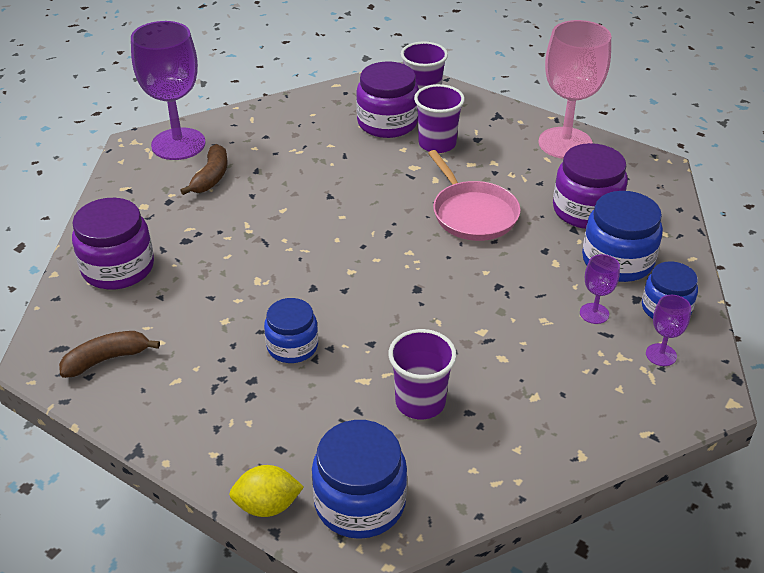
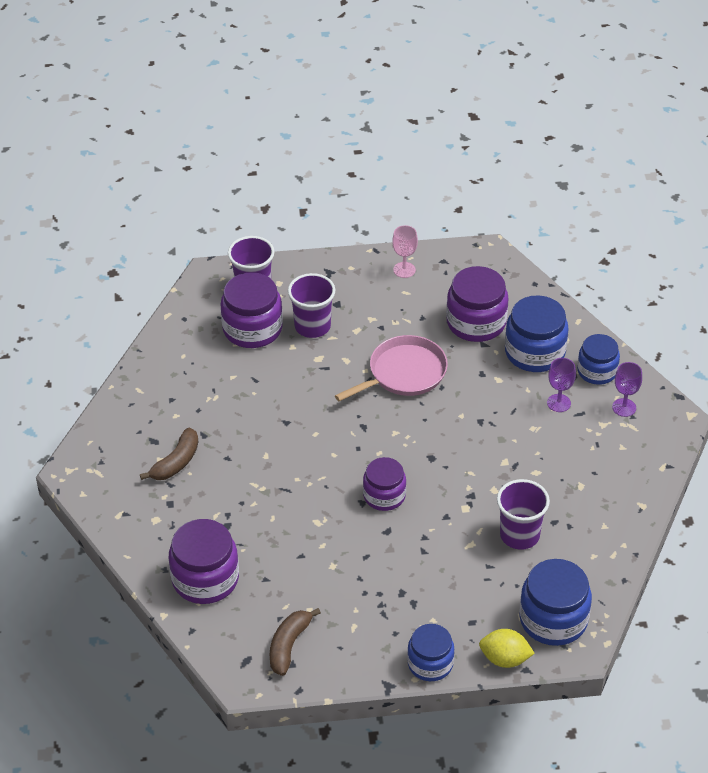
camera: 40 degrees left, 5 degrees up
(178, 144) = (109, 450): purple goblet -> none
(211, 177) = (176, 462): brown banana -> brown banana turned 60 degrees clockwise
(267, 506) = (505, 659): yellow lemon -> yellow lemon turned 60 degrees clockwise
(292, 346) = (399, 552): blue jar -> blue jar (430, 663)
(338, 294) = (384, 495): none -> purple jar
(472, 213) = (403, 373): pink pan -> pink pan turned 60 degrees counterclockwise
(565, 143) = (404, 270): pink goblet -> pink goblet, size x0.45

